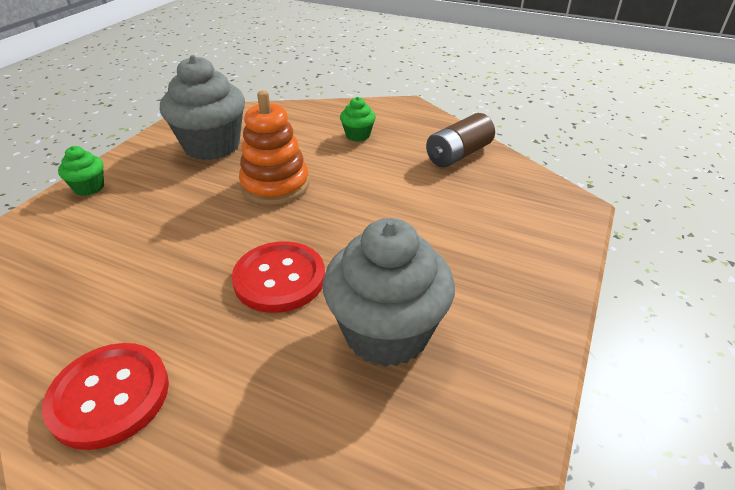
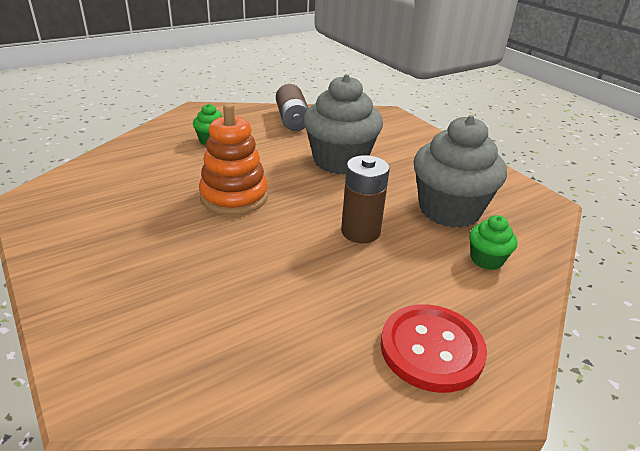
camera: 60 degrees left, 5 degrees down
(89, 188) = (80, 305): green cupcake -> green cupcake (486, 260)
(212, 146) = (116, 208): grey cupcake -> grey cupcake (340, 161)
(279, 278) = (360, 232): red button -> brown battery

